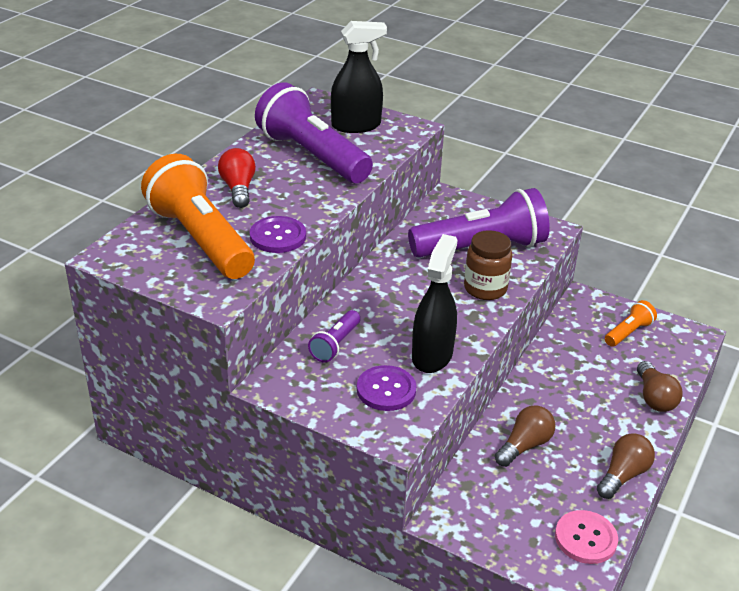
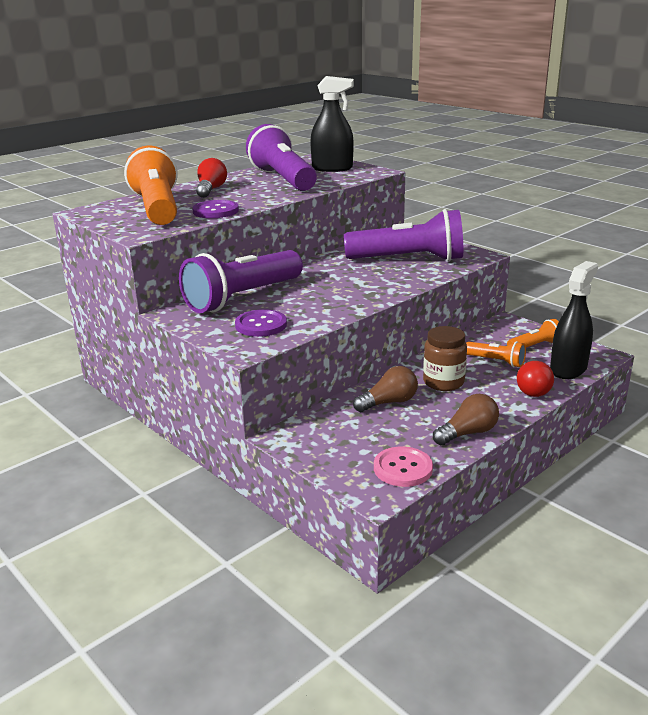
camera: 20 degrees right, 10 degrees down
(335, 344) = (242, 298): purple flashlight -> purple flashlight, size x2.16
(432, 355) = (316, 311): black spray bottle -> black spray bottle (568, 369)
(485, 288) = (393, 281): brown jar -> brown jar (443, 382)
(601, 363) = (496, 361): none -> orange flashlight
(654, 398) = (533, 388): brown light bulb -> red light bulb

